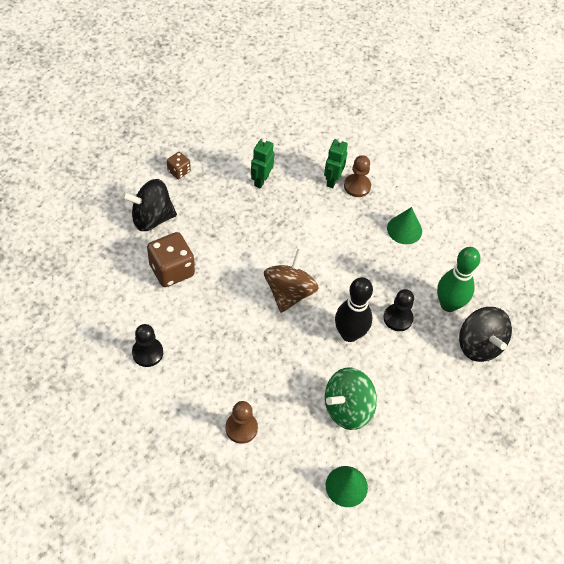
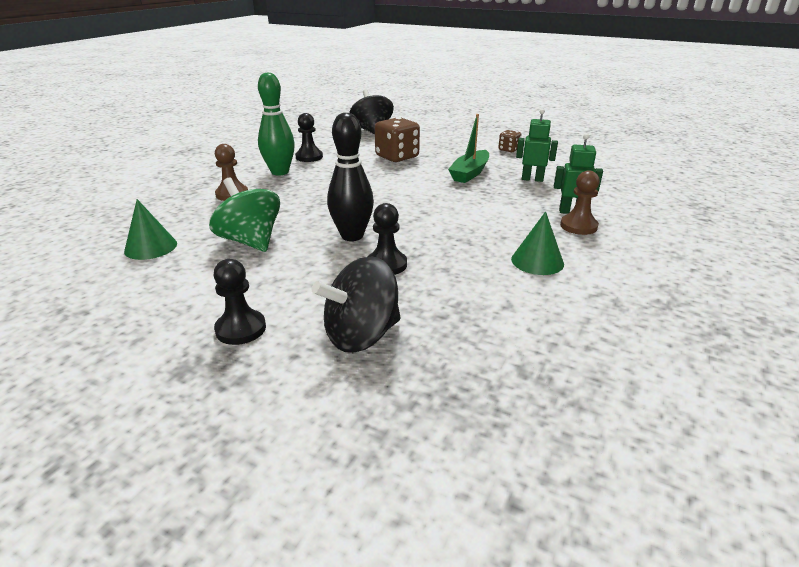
camera: 85 degrees right, 25 degrees down
(151, 218) = (448, 146): black spinning top -> black spinning top (372, 131)
(235, 221) = (469, 173): none -> green boat
(289, 293) = (395, 202): brown spinning top -> none
(448, 304) = (426, 303): green bowling pin -> green bowling pin (280, 172)
(468, 411) = (241, 329): none -> black pawn

